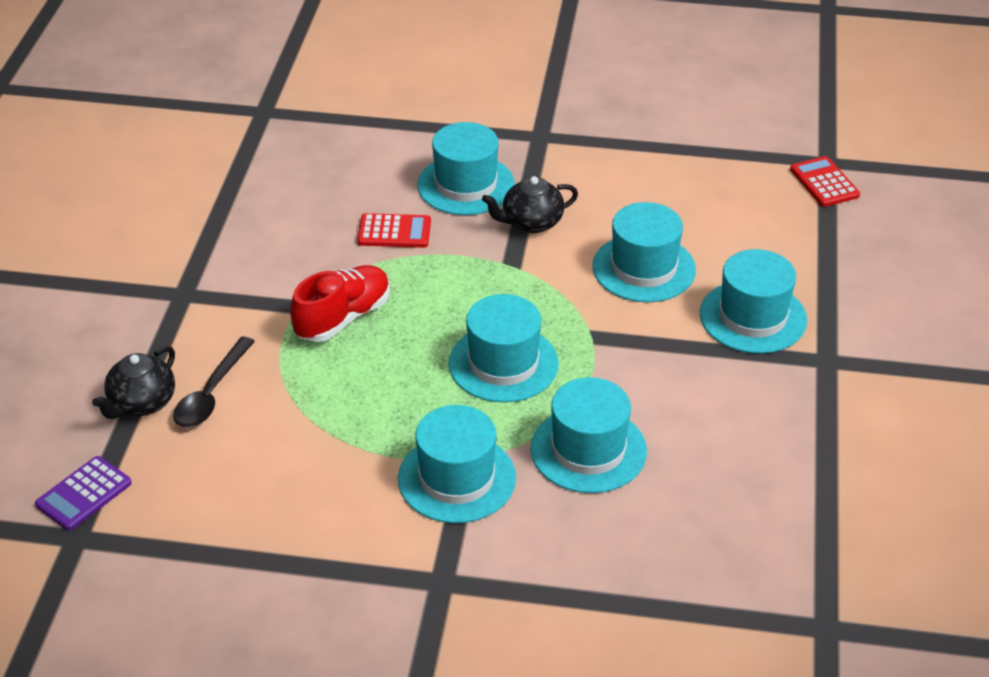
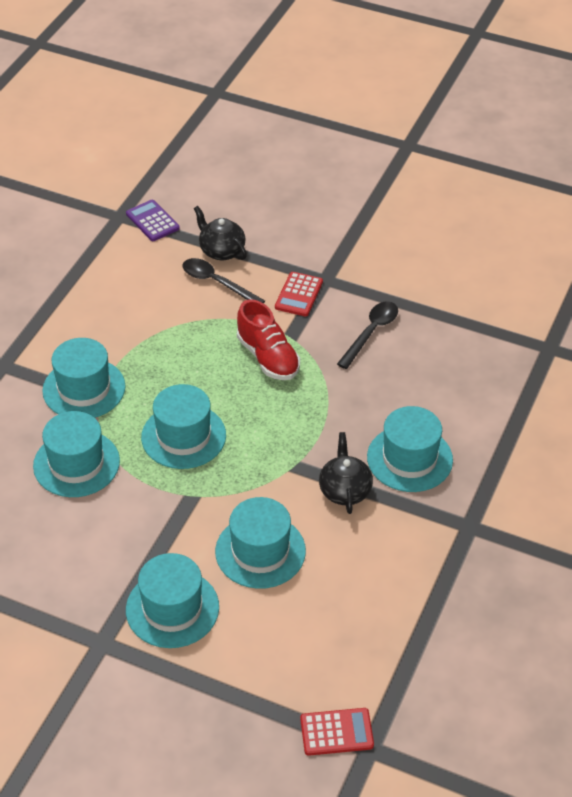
camera: 105 degrees right, 5 degrees up
(274, 241) = (371, 333): none -> black spoon
(394, 232) = (360, 402): red calculator -> red calculator (299, 295)

